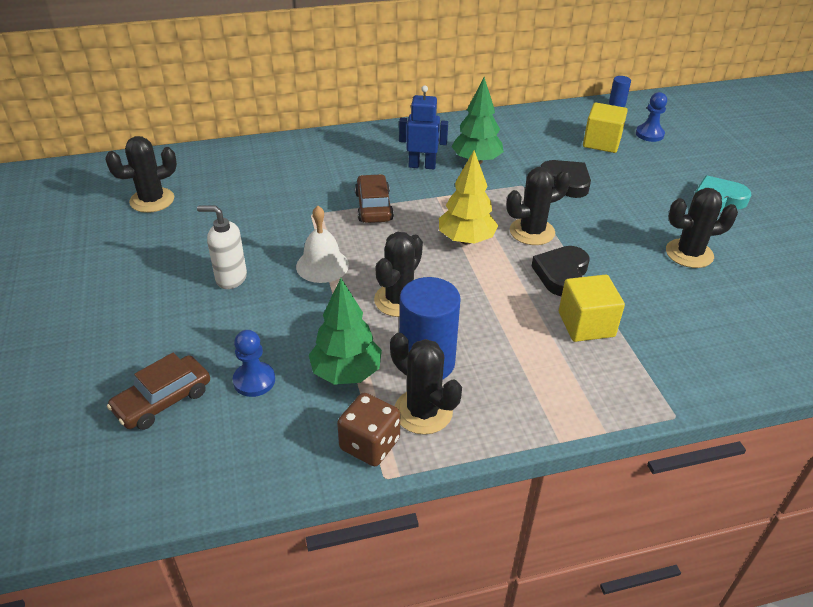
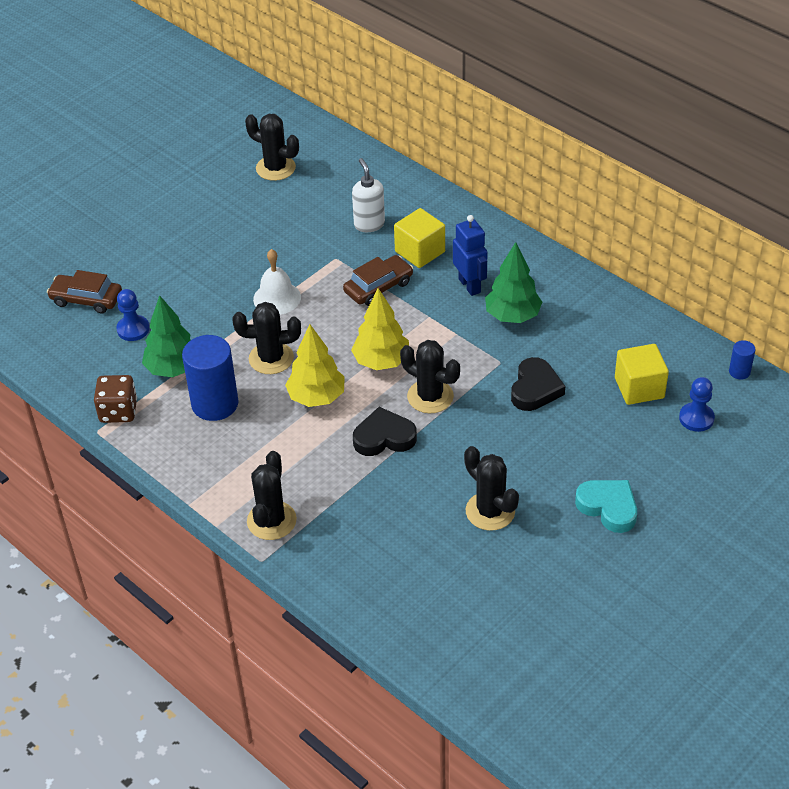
camera: 60 degrees right, 5 degrees up
(231, 278) = (222, 261): white soap dispenser -> white soap dispenser (369, 224)
(423, 411) = (166, 423): black cactus -> black cactus (271, 521)
(477, 293) = (316, 397): none -> yellow tree
(586, 324) = (329, 475): yellow cube -> yellow cube (420, 252)

